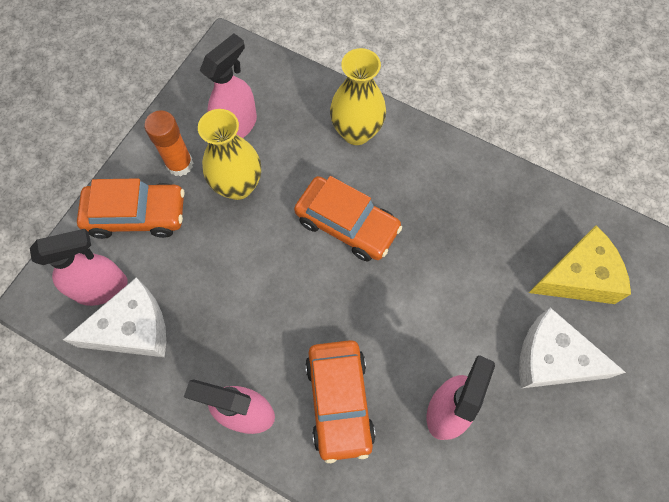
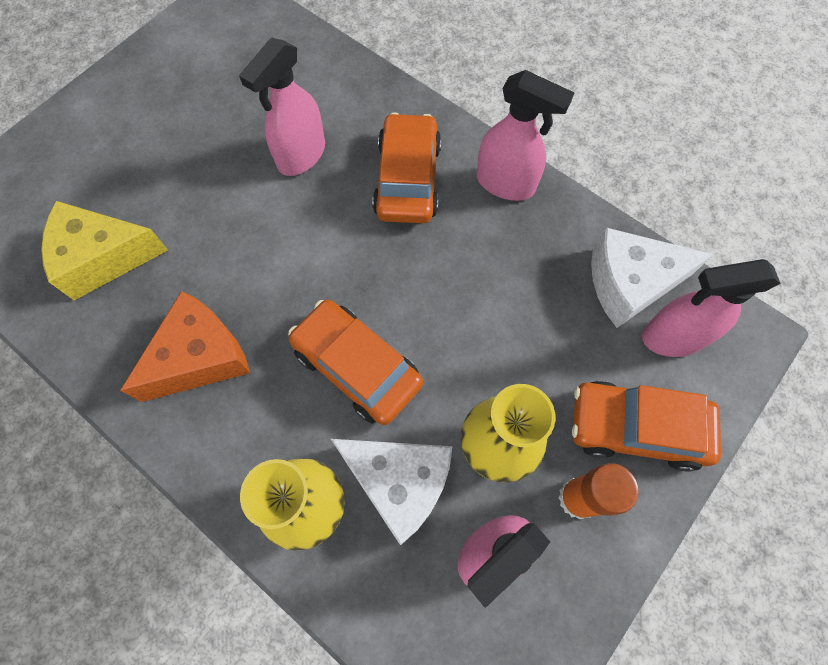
camera: 170 degrees left, 0 degrees up
(465, 212) = (200, 357): none -> orange cheese
(552, 359) = (175, 182): white cheese -> white cheese (399, 483)

